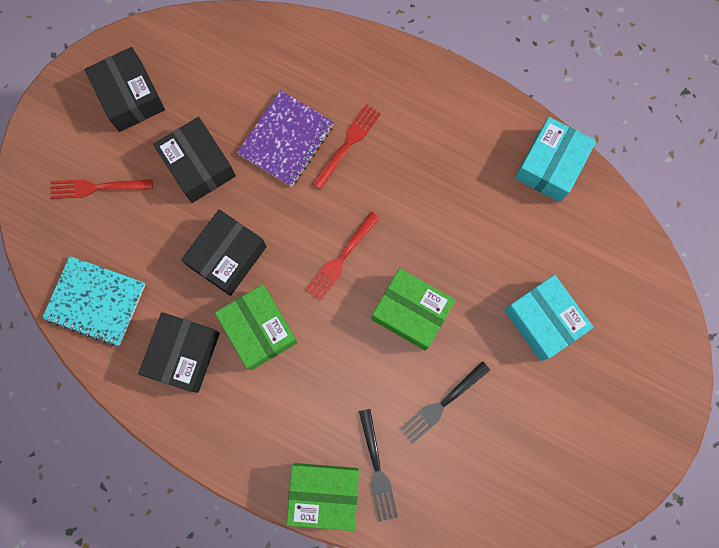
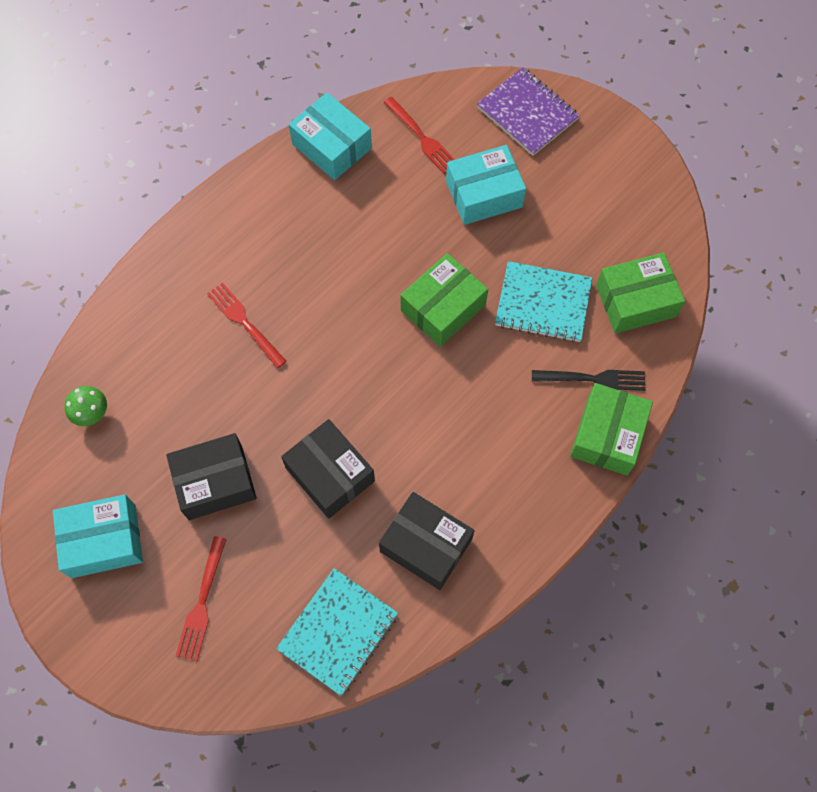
camera: 75 degrees left, 10 degrees down
(130, 96) = (103, 540): black box -> turquoise box
(234, 50) = (92, 413): none -> green mushroom
(259, 329) = (420, 460): green box -> green box (635, 301)
(286, 140) = (218, 383): purple notebook -> purple notebook (527, 113)
(341, 259) = (367, 360): red fork -> red fork (422, 138)
(442, 404) = (543, 303): black fork -> turquoise notebook

